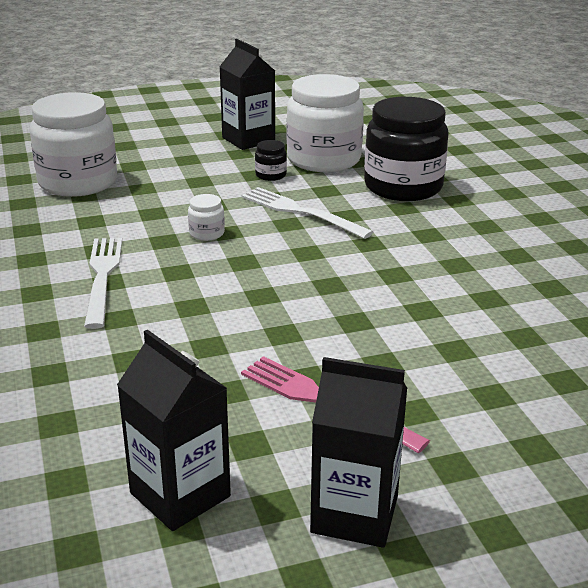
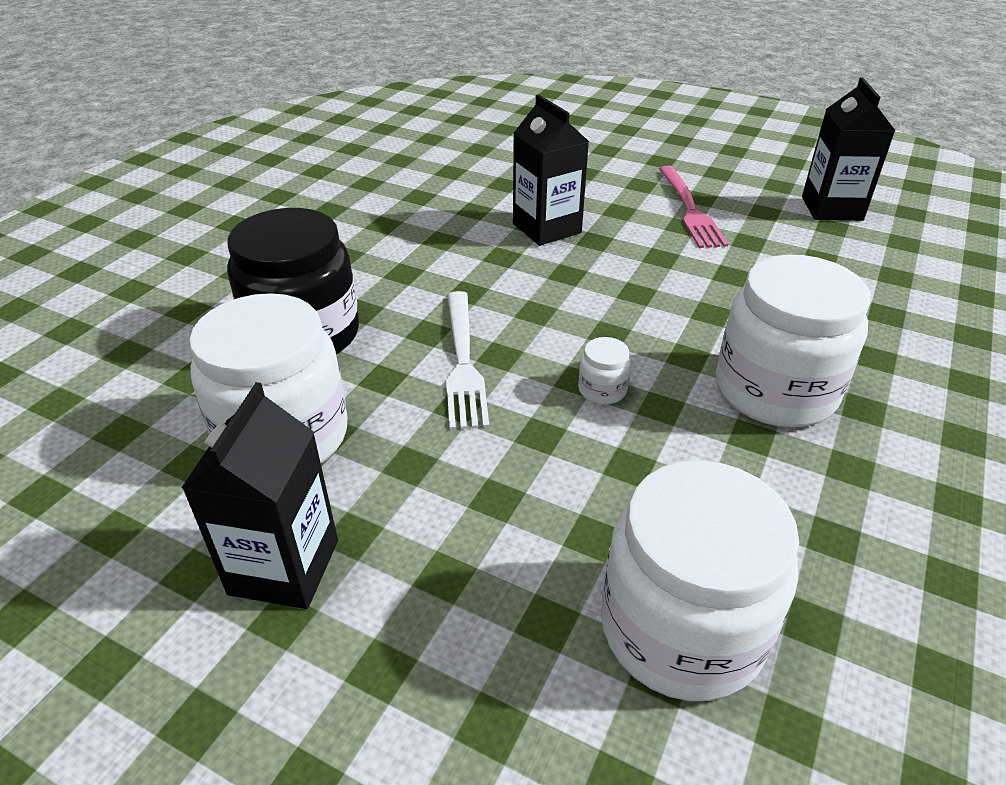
camera: 135 degrees left, 10 degrees up
(102, 277) = (775, 390): white fork -> white jar
(271, 175) = (394, 447): black jar -> none
(354, 514) = (740, 167): black carton -> black carton (546, 228)

